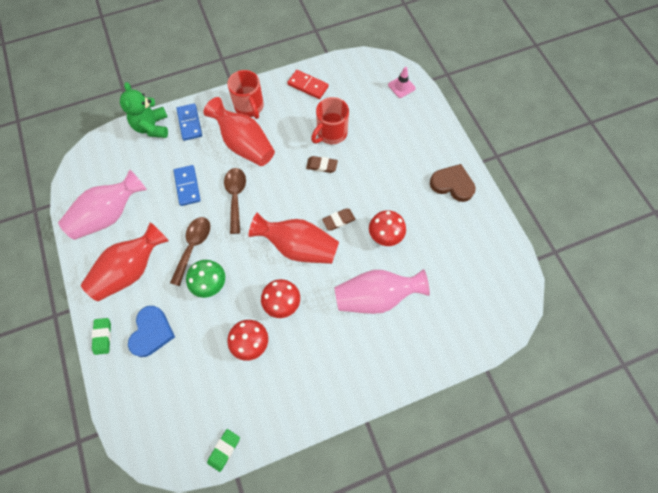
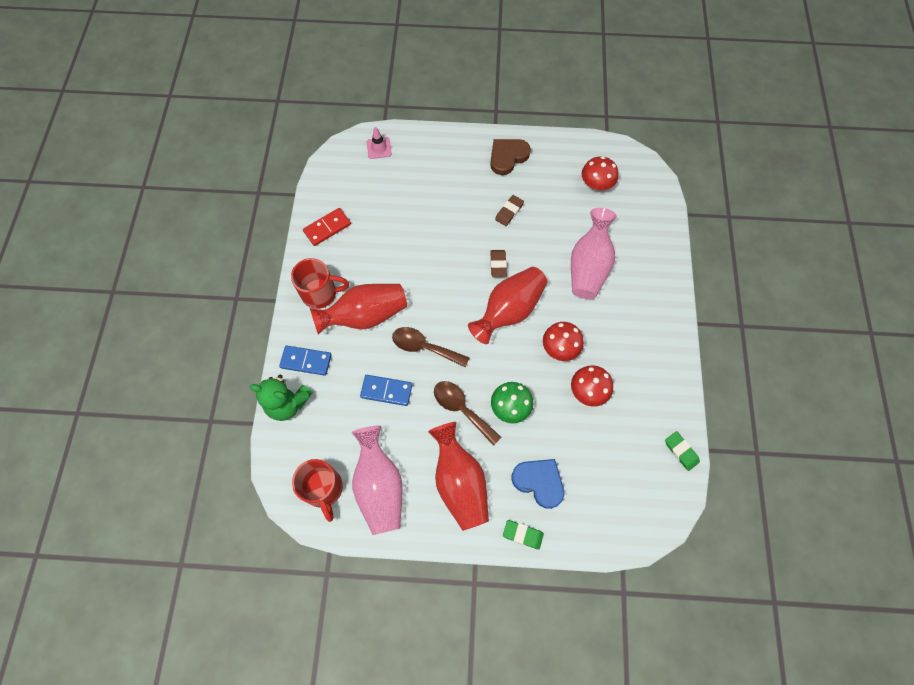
camera: 65 degrees left, 0 degrees up
(321, 165) = (430, 254): brown eraser -> brown eraser (509, 212)
(331, 133) = (397, 231): red mug -> red mug (324, 489)
(385, 235) = (532, 232): red mushroom -> red mushroom (596, 184)

